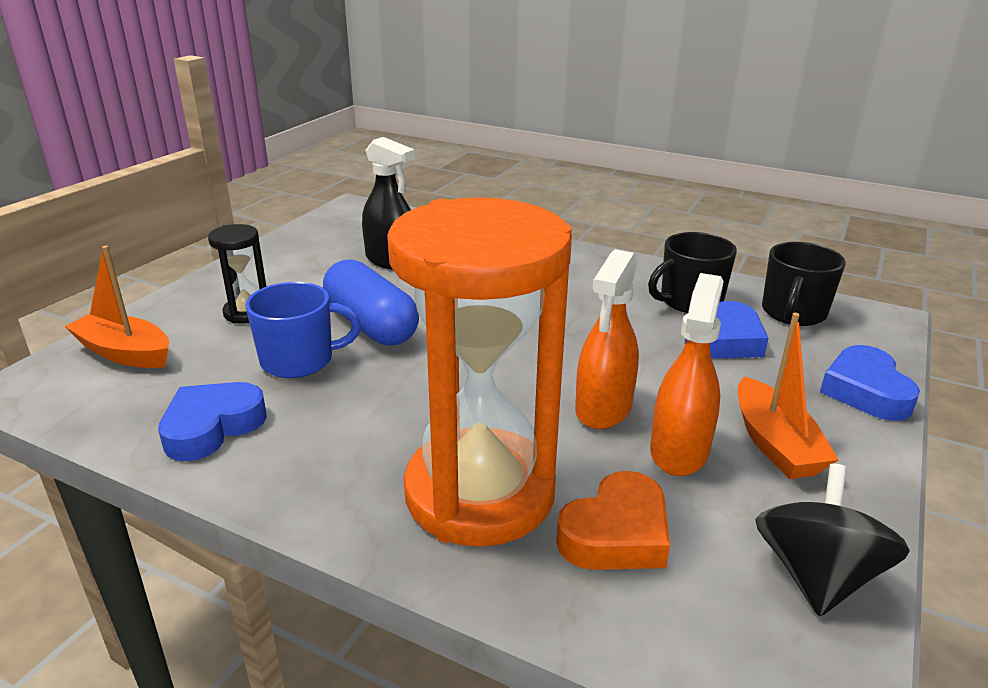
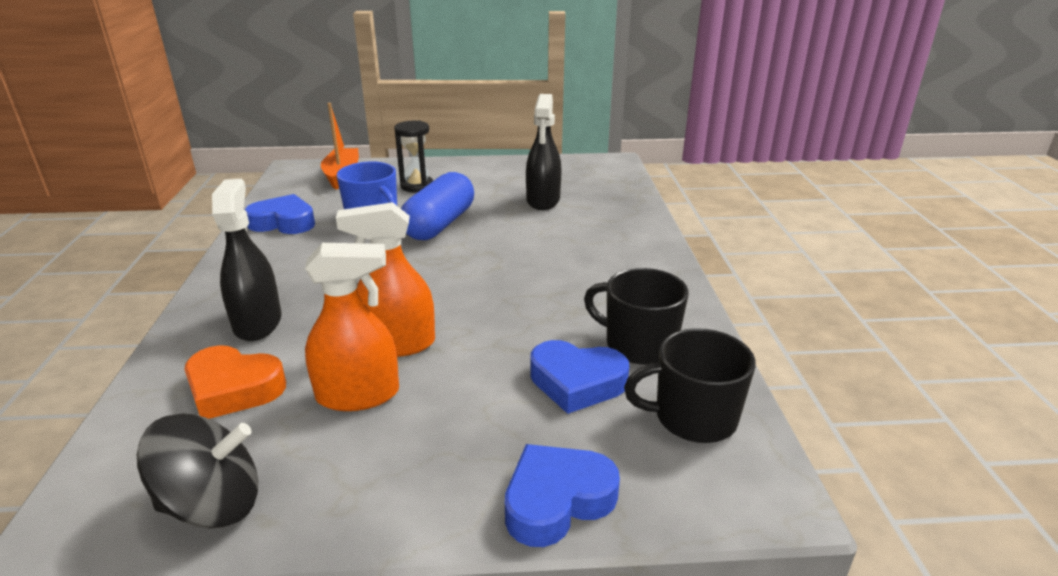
camera: 60 degrees right, 0 degrees up
(479, 493) = (258, 323): orange hourglass -> black spray bottle
(774, 444) = (402, 448): orange boat -> none

